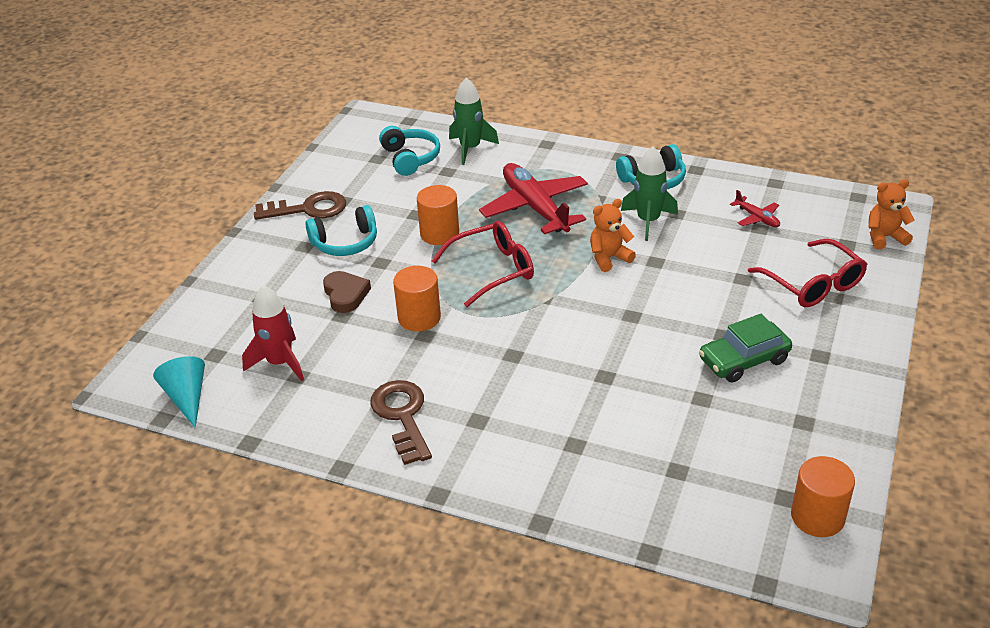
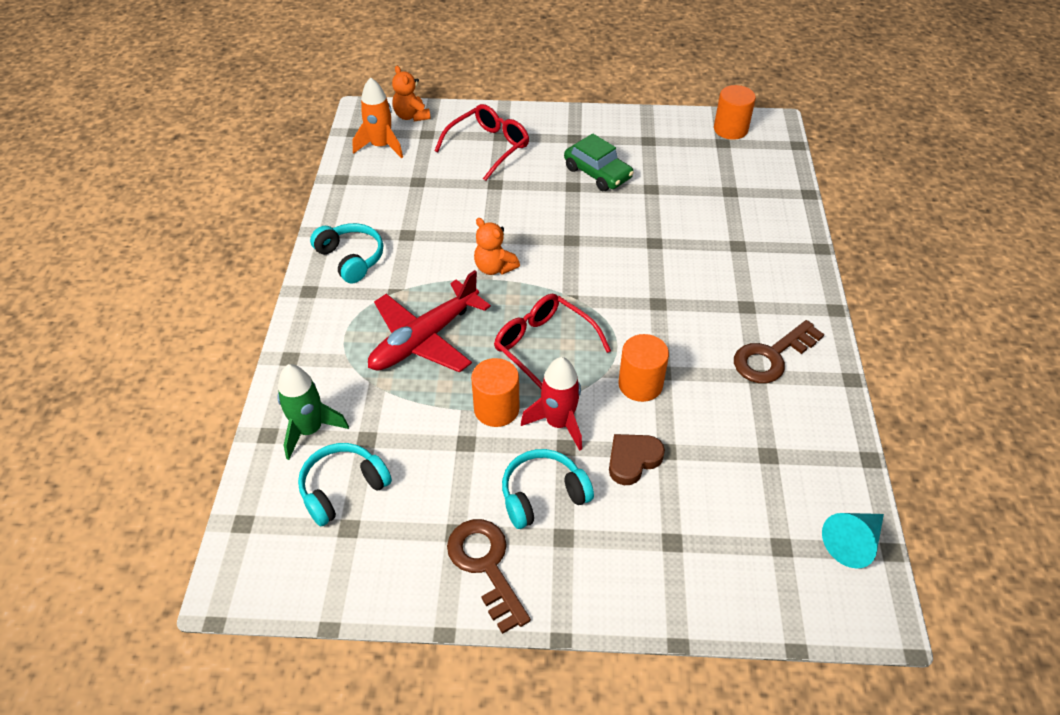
camera: 110 degrees left, 10 degrees up
(280, 363) = (760, 478): red rocket -> red rocket (558, 423)
(345, 243) = (543, 495): turquoise headphones -> turquoise headphones turned 75 degrees counterclockwise
(648, 221) = (426, 251): green rocket -> none
(757, 218) = (402, 184): red plane -> none
(828, 211) = (381, 146): none -> orange rocket

